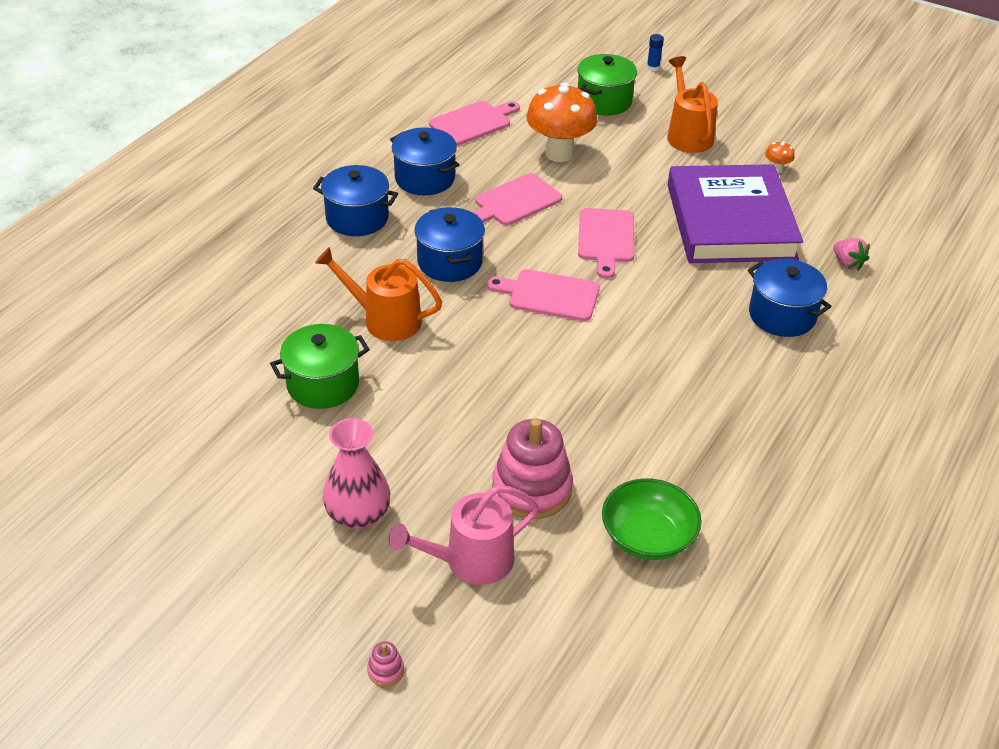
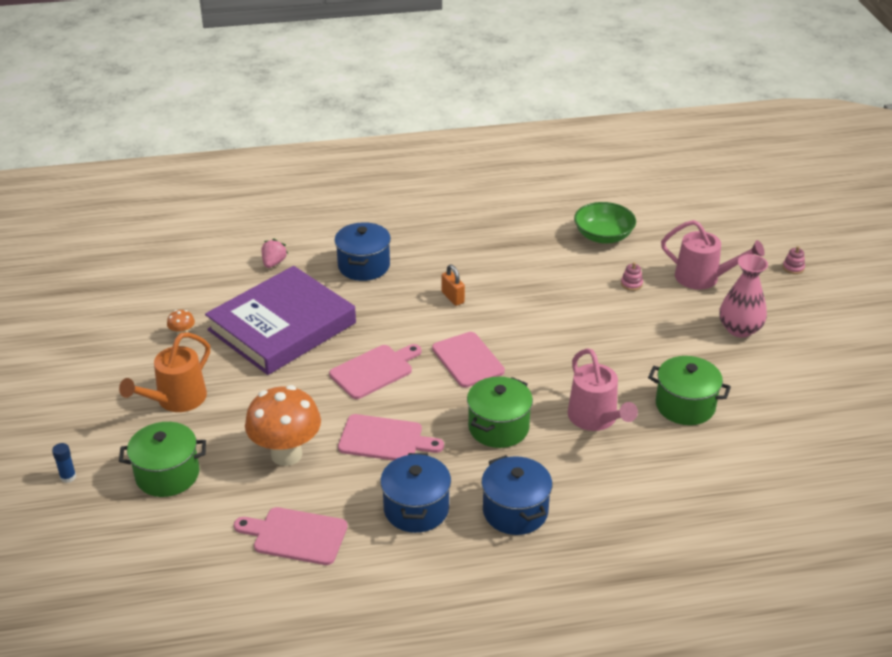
camera: 130 degrees left, 5 degrees down
(384, 319) = (596, 419): orange watering can -> pink watering can
(449, 262) = (498, 427): blue pot -> green pot
(532, 488) = (631, 284): pink stacking toy -> pink stacking toy, size x0.40
(660, 342) = (452, 297): none -> orange padlock

